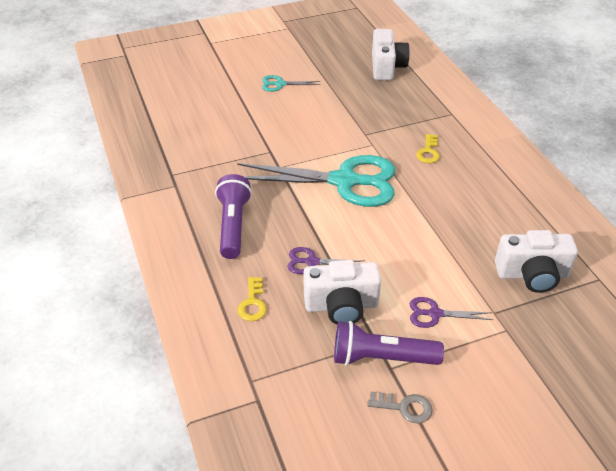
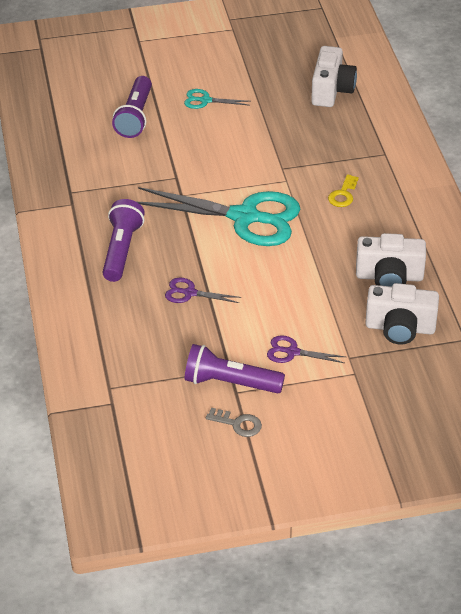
camera: 10 degrees right, 0 degrees up
(220, 102) = (135, 117): none -> purple flashlight
(253, 303) = (125, 324): yellow key -> none
(341, 305) = (207, 335): white camera -> white camera (389, 277)

